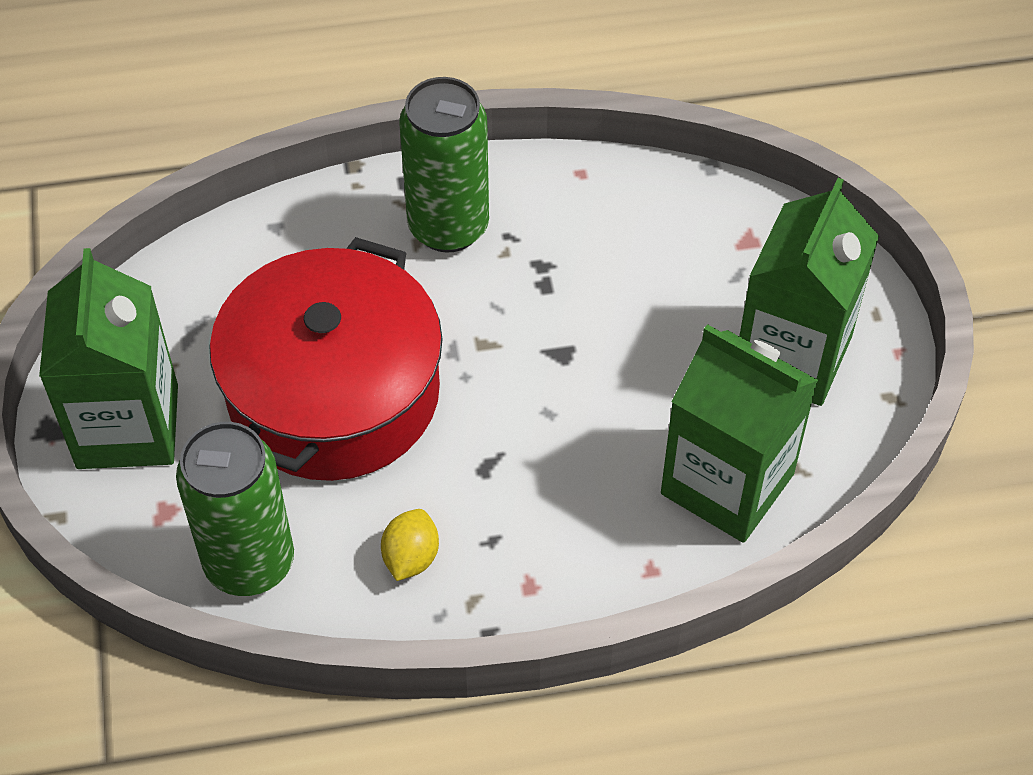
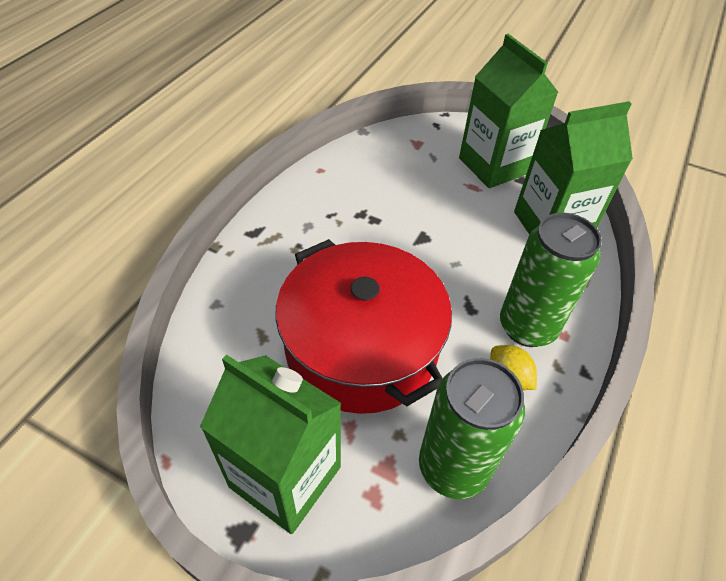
camera: 55 degrees left, 5 degrees down
(448, 227) = (299, 233): green can -> green can (527, 327)

